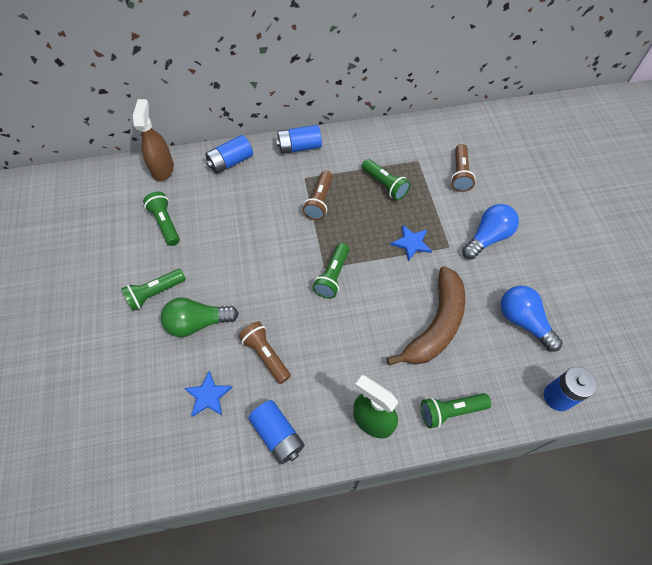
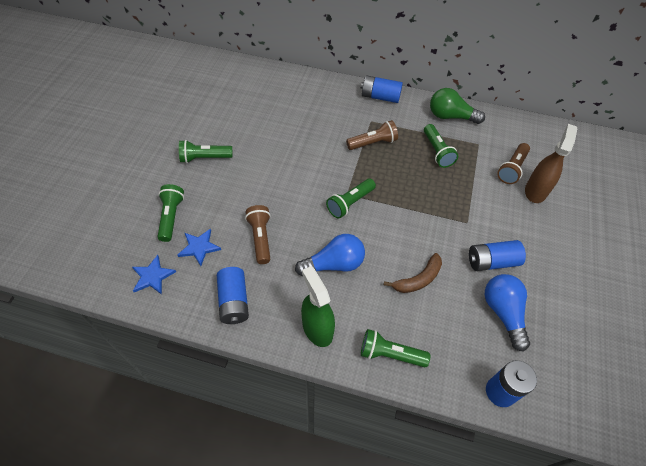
camera: 25 degrees right, 5 degrees down
(163, 169) = (263, 74): brown spray bottle -> brown spray bottle (535, 191)
(165, 223) = (242, 112): green flashlight -> green flashlight (171, 217)
(198, 323) = (223, 192): green light bulb -> green light bulb (450, 116)
(230, 162) = (318, 88): blue battery -> blue battery (491, 262)
(319, 201) = (373, 143): brown flashlight -> brown flashlight turned 150 degrees counterclockwise
(411, 243) = (434, 206): blue star -> blue star (152, 276)
(436, 325) = (418, 279): brown banana -> brown banana, size x0.56
(487, 238) = (508, 230): blue light bulb -> blue light bulb (334, 264)

